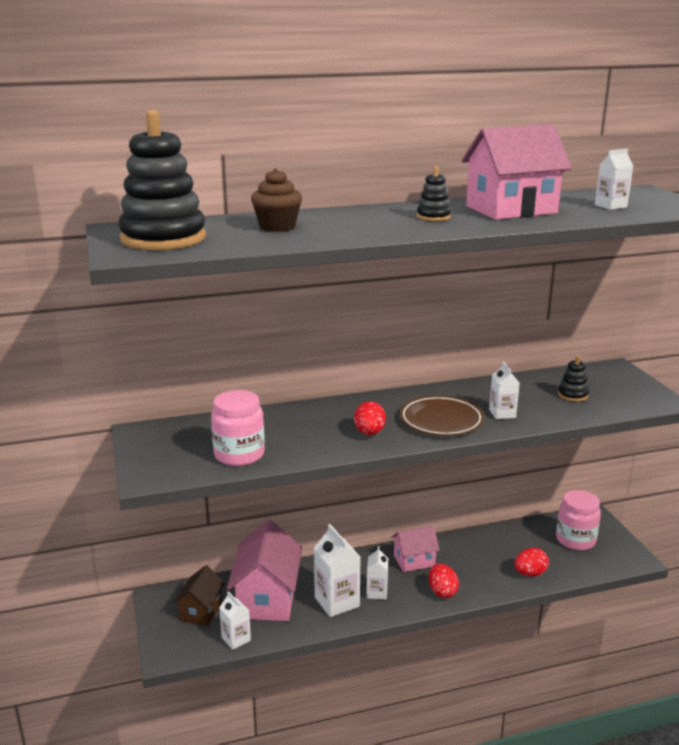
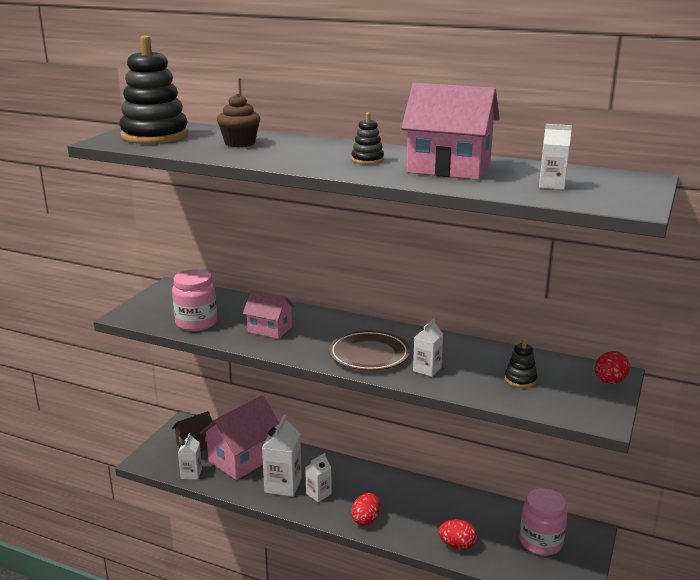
camera: 40 degrees right, 0 degrees up
(369, 433) = (301, 342): red egg -> red egg (609, 381)
(414, 561) = (377, 487): pink house -> pink house (270, 329)

